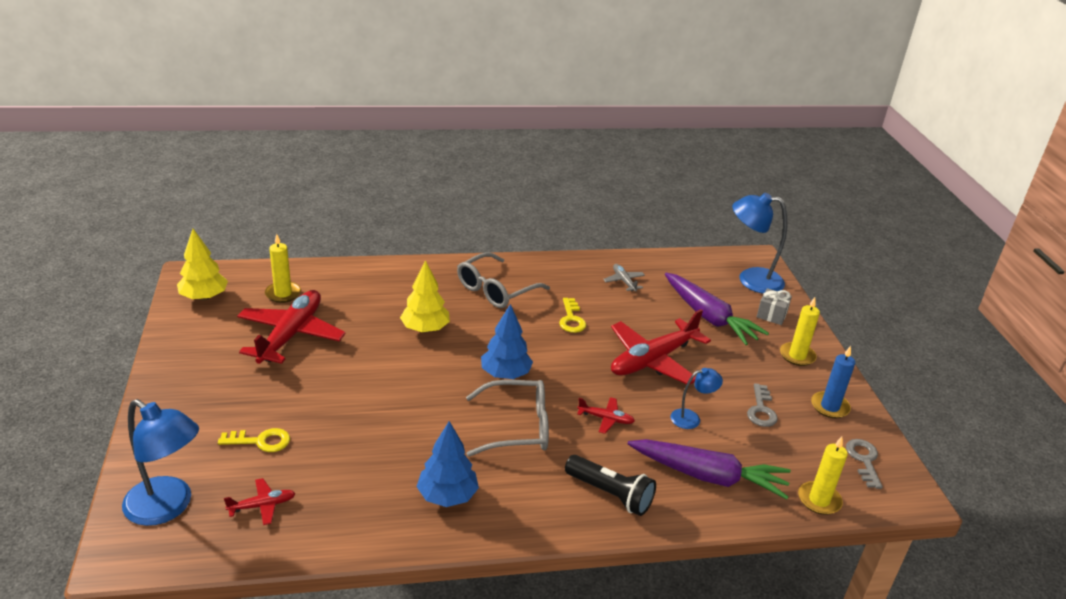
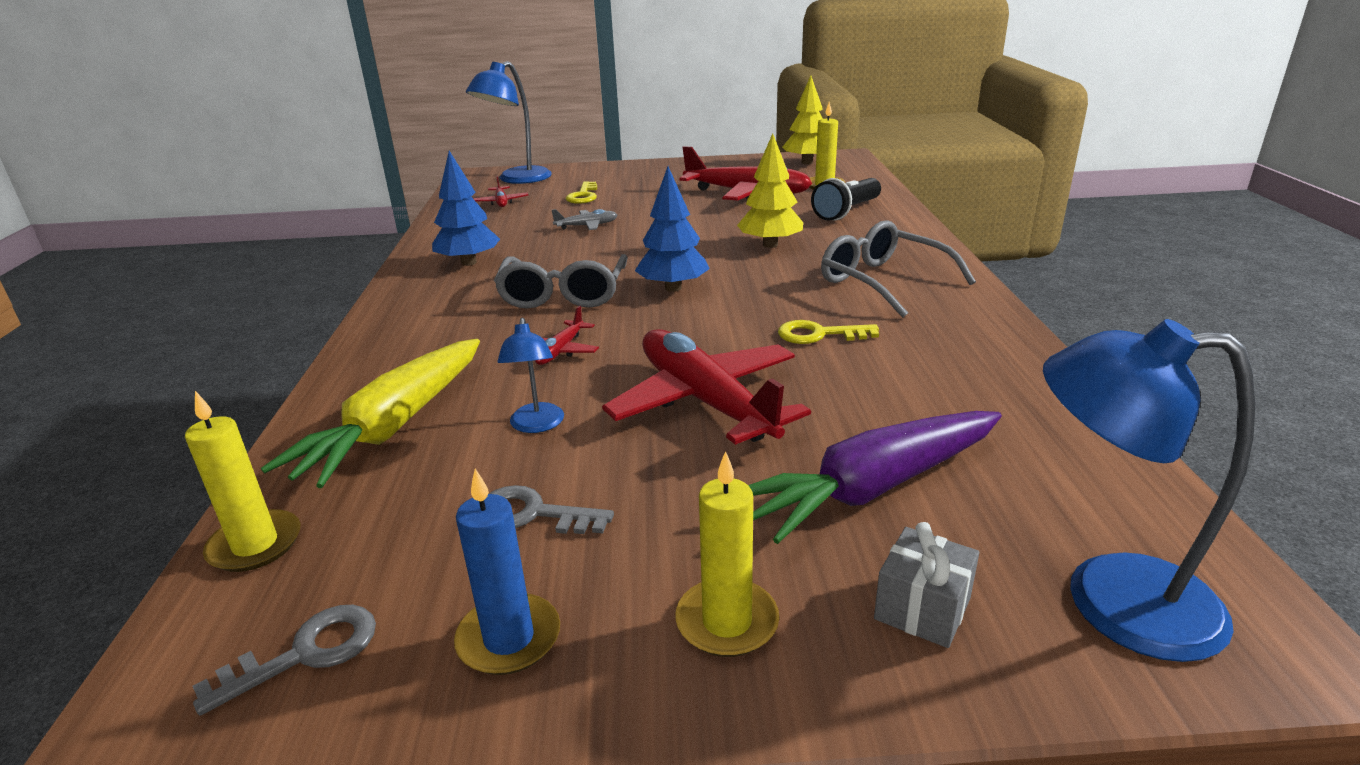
camera: 100 degrees right, 5 degrees down
(610, 494) = (412, 346): black flashlight -> black flashlight (847, 211)
(624, 281) = (974, 390): grey plane -> grey plane (587, 226)
(708, 476) = (394, 426): purple carrot -> yellow carrot
(751, 279) = (1110, 599): blue lamp -> blue lamp turned 90 degrees counterclockwise
(864, 460) = (304, 654): grey key -> grey key turned 45 degrees counterclockwise

